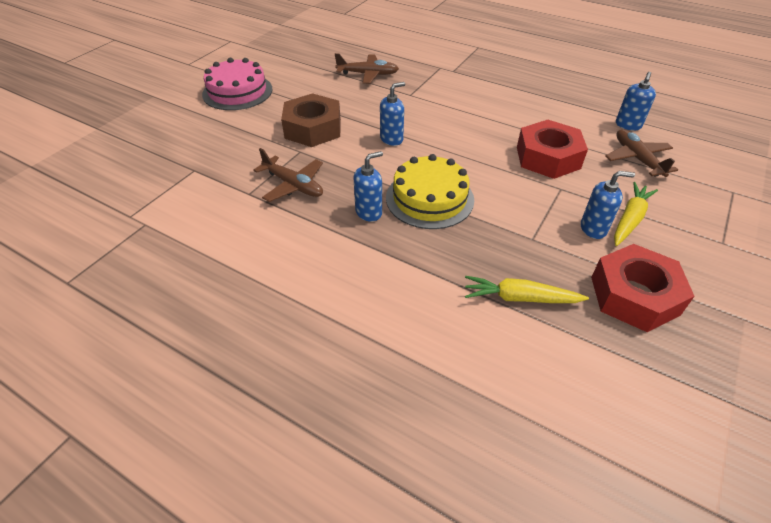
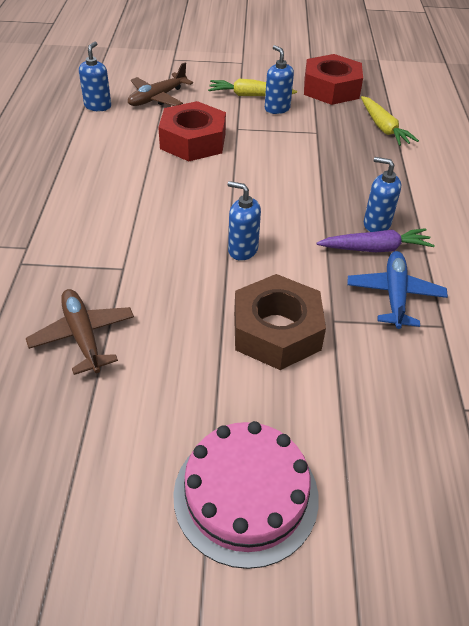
camera: 120 degrees left, 0 degrees up
(293, 185) = (394, 295): brown plane -> blue plane
(343, 198) = (375, 248): none -> purple carrot
(429, 198) = (320, 193): yellow cake -> none
(628, 125) = (98, 106): blue soap dispenser -> blue soap dispenser turned 75 degrees counterclockwise

